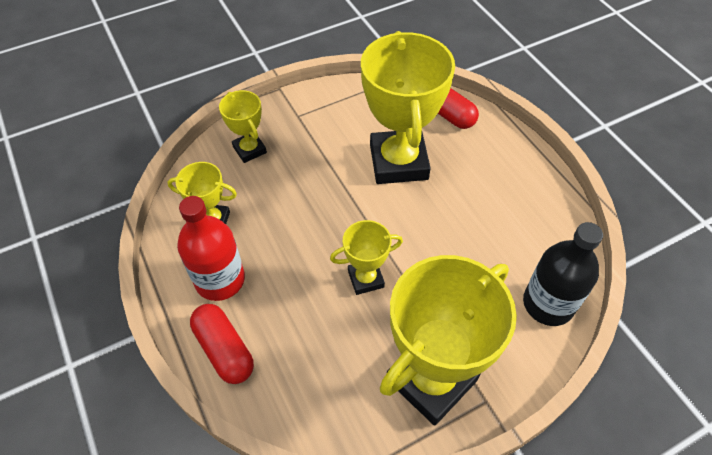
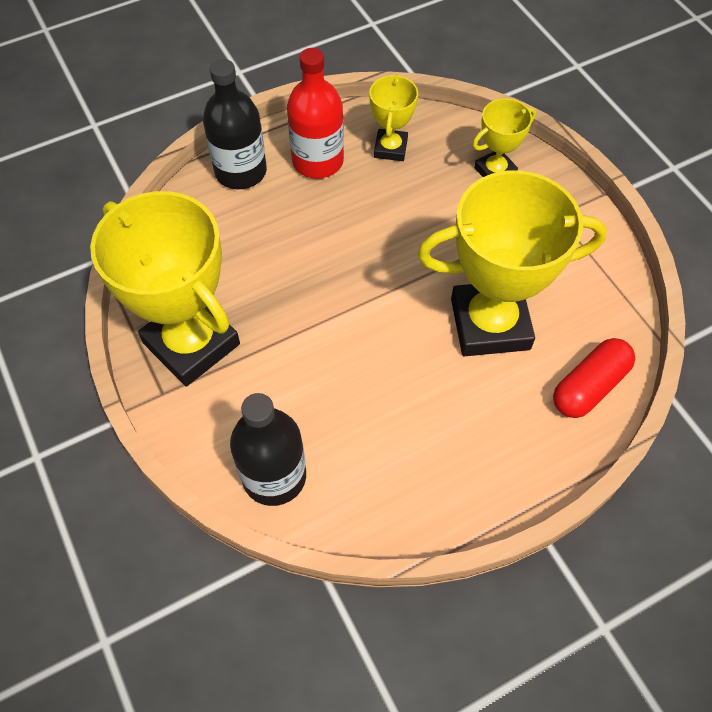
camera: 90 degrees right, 5 degrees up
(224, 349) = (241, 171): red capsule -> black bottle
(365, 279) = (315, 286): yellow trophy -> none

